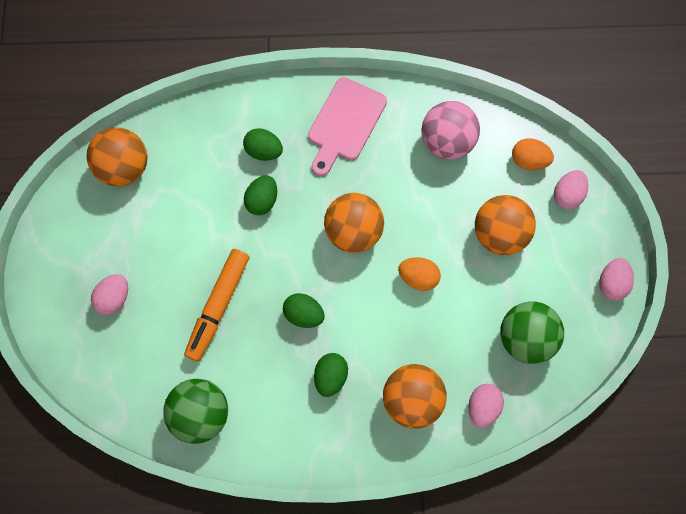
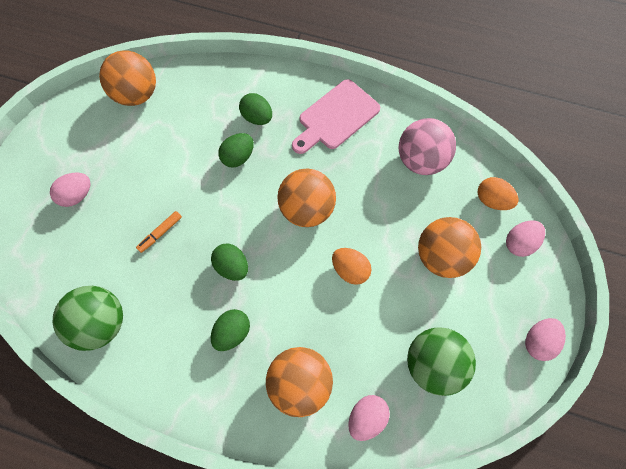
camera: 20 degrees right, 5 degrees down
(218, 306) = (160, 233): orange marker -> orange marker, size x0.48

